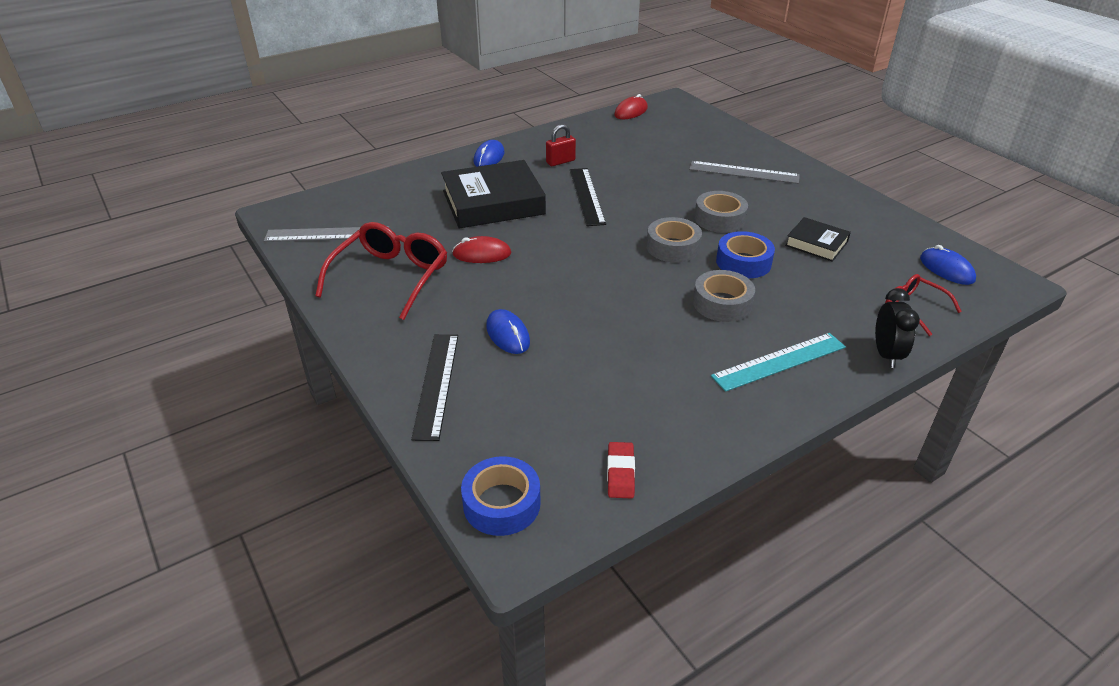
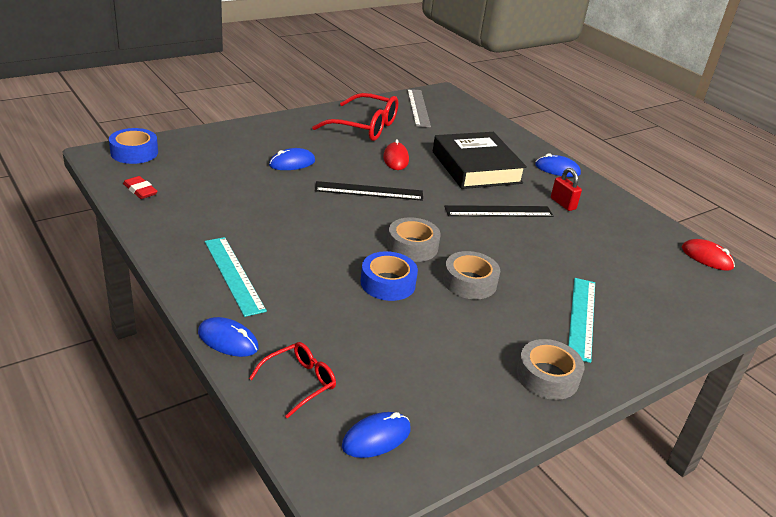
camera: 85 degrees right, 5 degrees down
(436, 384) = (245, 138): black ruler -> black ruler (369, 191)
(620, 473) = (140, 190): red eraser -> red eraser turned 45 degrees clockwise
(722, 303) = (320, 259): grey tape -> grey tape (547, 376)
(744, 172) = (581, 317): grey ruler -> turquoise ruler
(816, 244) = (427, 340): black book -> none
(886, 354) = (228, 340): black clock -> blue mouse

